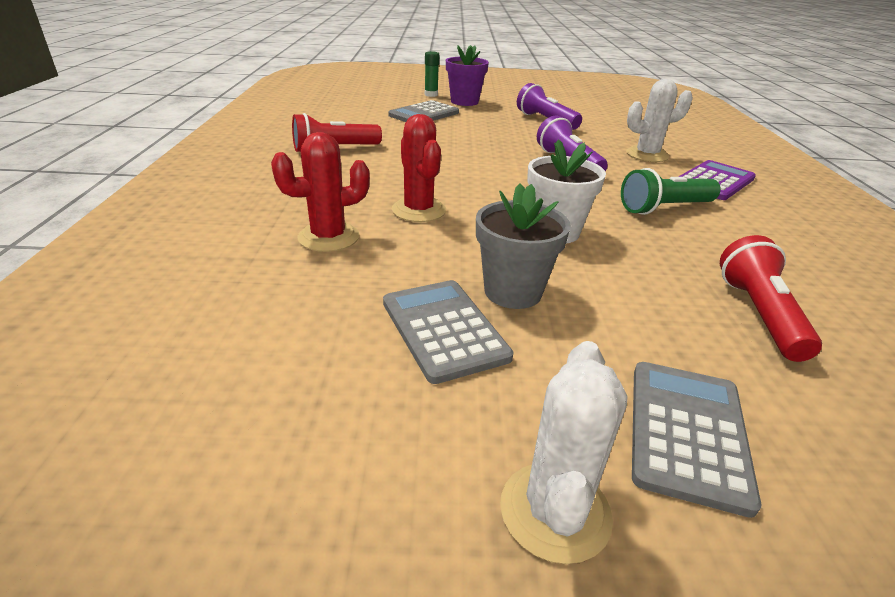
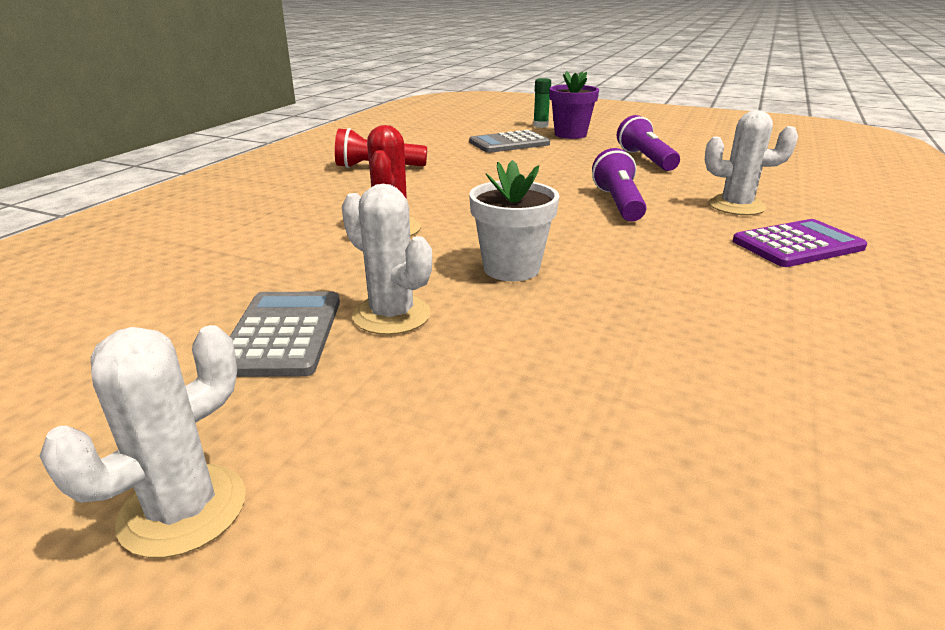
camera: 25 degrees right, 5 degrees down
(328, 237) = (279, 240): red cactus -> none
(513, 292) = (391, 315): grey flower pot -> white cactus
(664, 208) = (683, 264): green flashlight -> none
(687, 432) = (405, 486): grey calculator -> none
(759, 314) = (661, 395): red flashlight -> none

